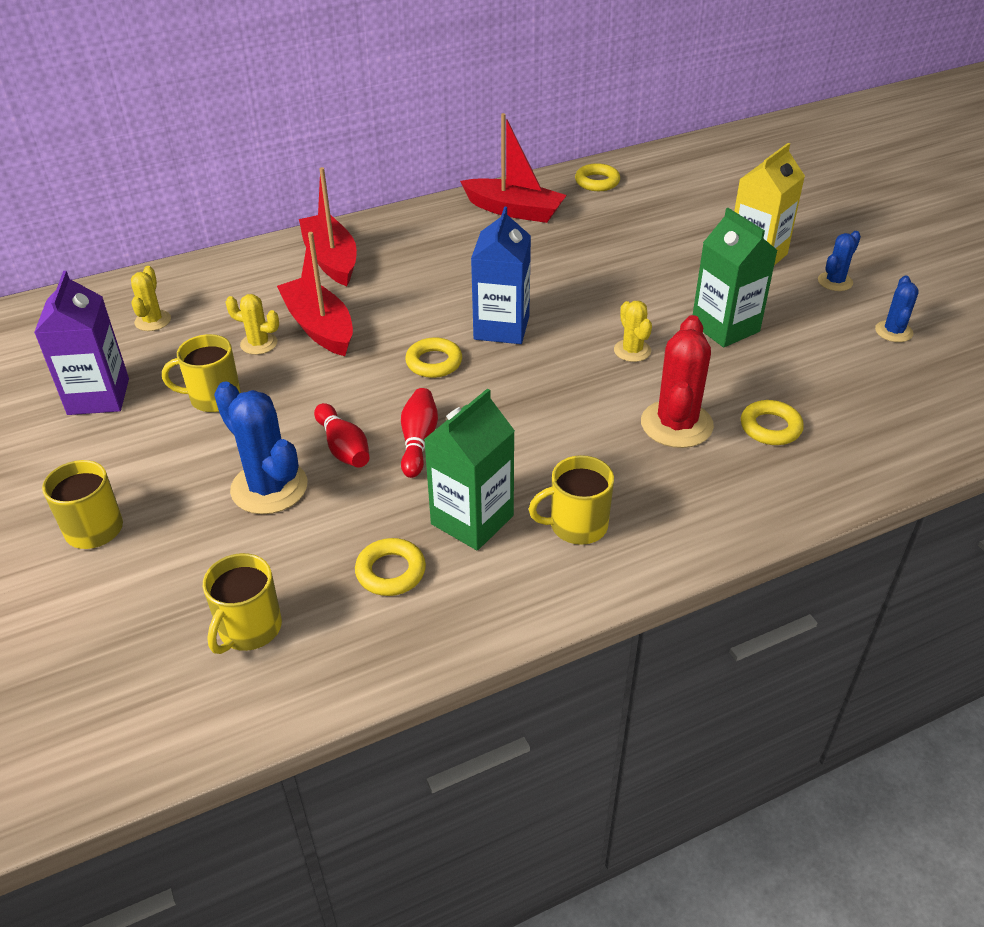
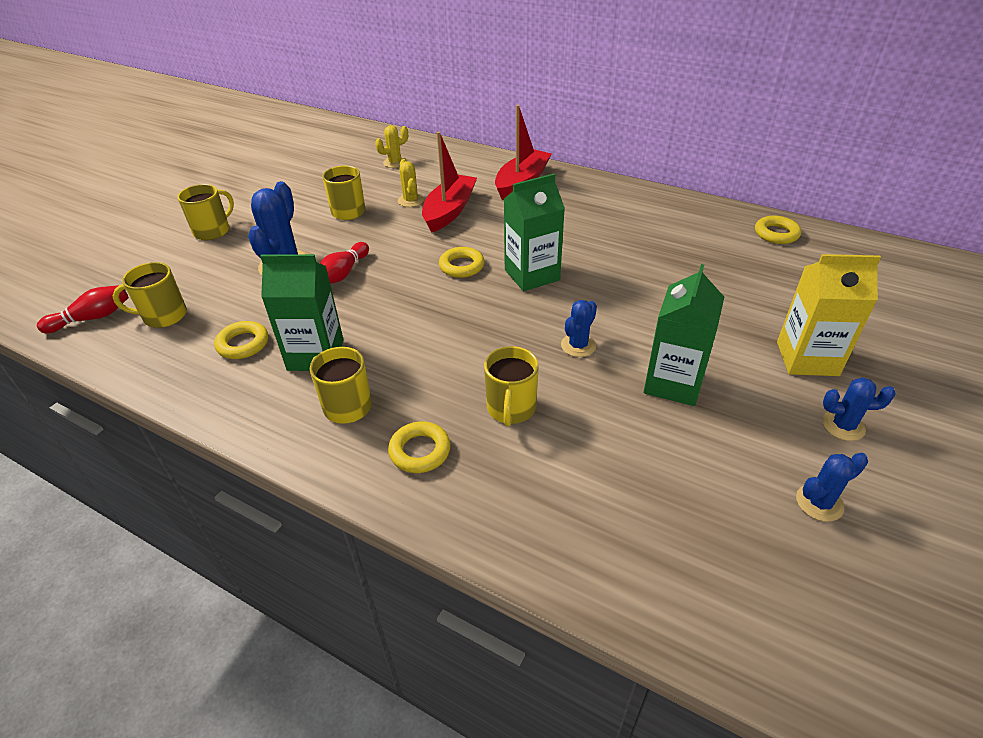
camera: 55 degrees right, 0 degrees up
(98, 396) = (316, 181): purple carton -> none
(418, 441) = (375, 297): red bowling pin -> red bowling pin (92, 318)
(501, 328) = (532, 275): blue carton -> green carton
(514, 210) = (678, 217): red boat -> none
(632, 351) = (578, 345): yellow cactus -> blue cactus
(676, 424) = (511, 408): red cactus -> yellow mug
(770, 427) = (564, 468): yellow ring -> yellow ring (420, 451)

